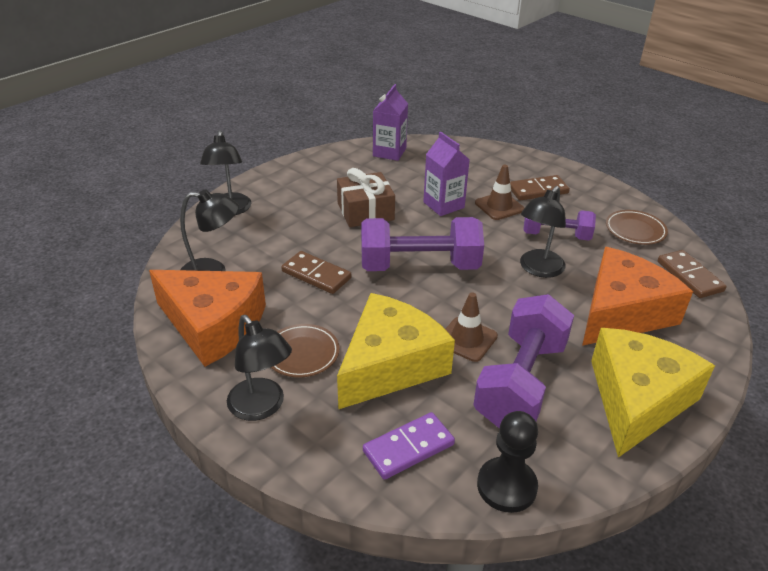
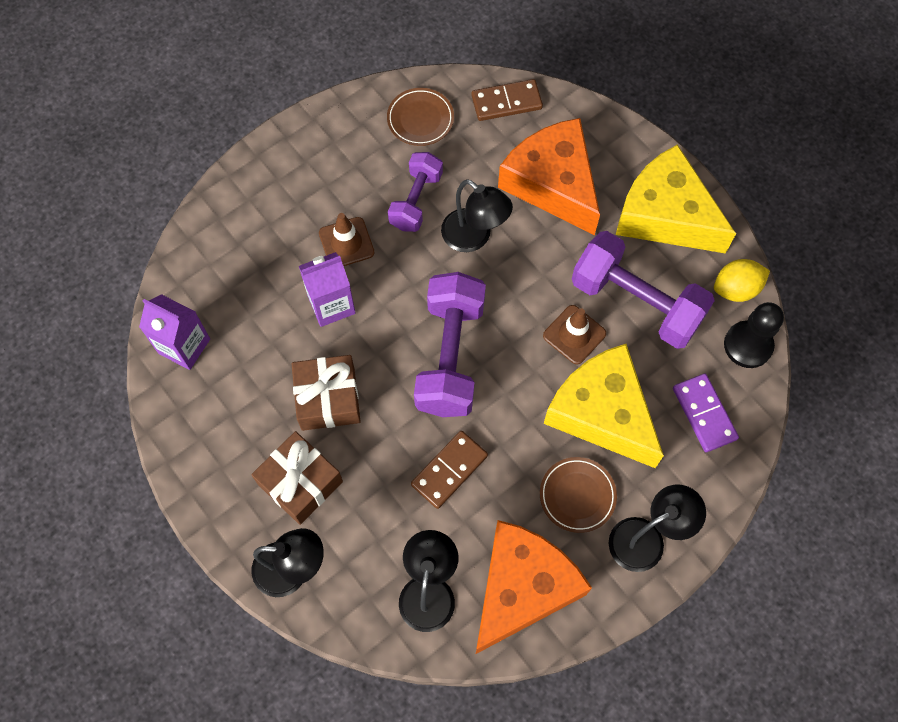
camera: 80 degrees left, 30 degrees up
(296, 206) = (300, 483): none -> brown gift
(538, 190) = (320, 190): brown domino -> none
(576, 470) = (736, 289): none -> yellow lemon

